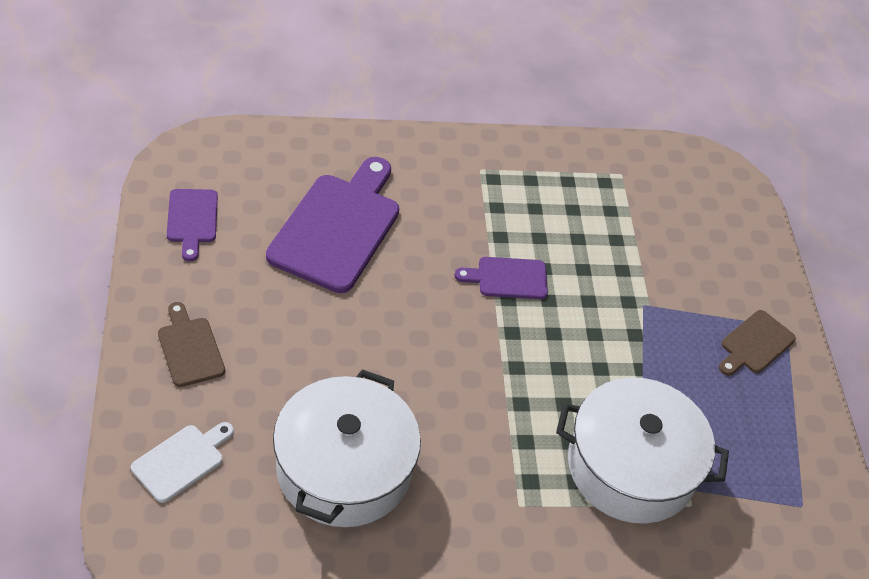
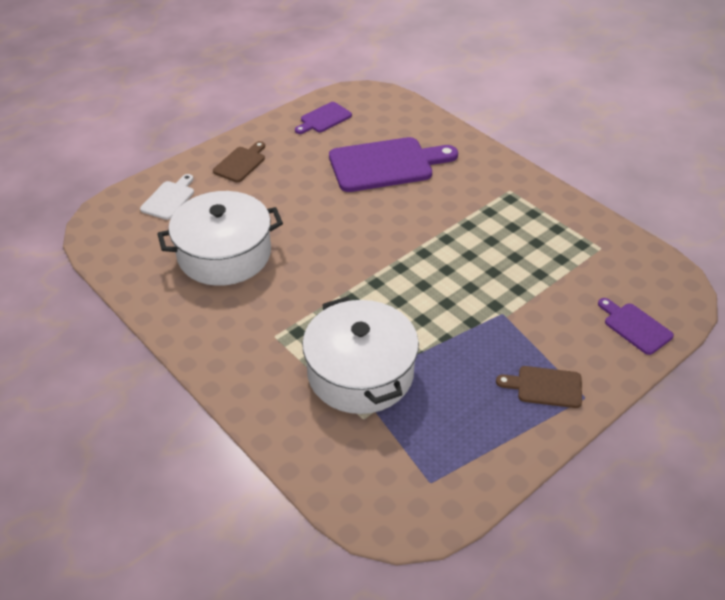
camera: 60 degrees right, 5 degrees down
(181, 461) = (169, 198): white cutting board -> white cutting board turned 75 degrees counterclockwise
(507, 278) = (440, 244): purple cutting board -> purple cutting board (635, 327)

